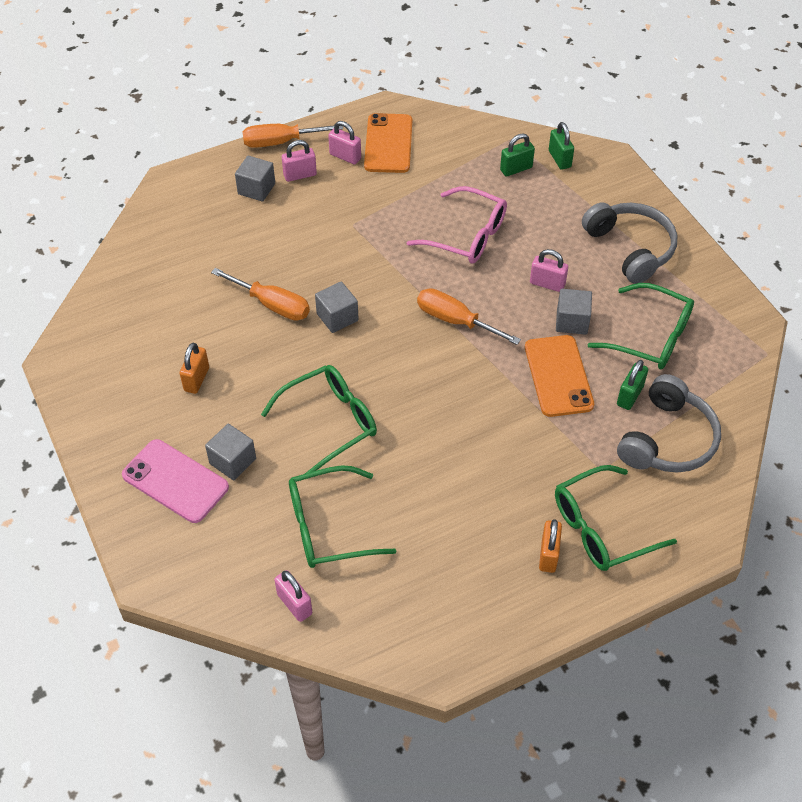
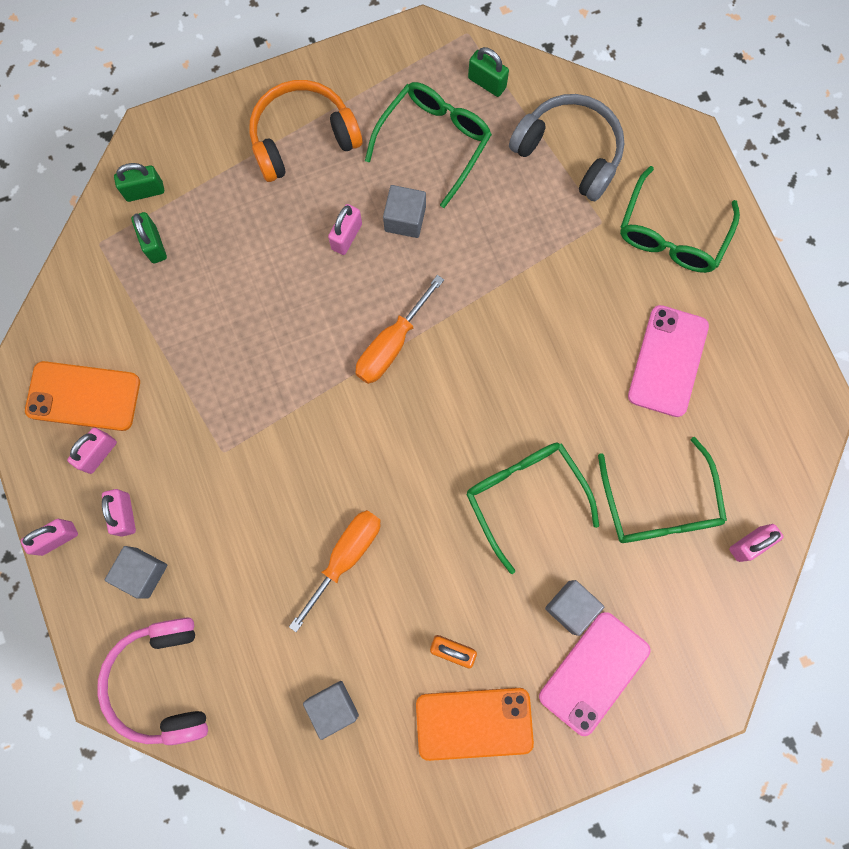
camera: 85 degrees left, 25 degrees up
(176, 207) = (161, 682): none -> pink headphones
(280, 142) = (57, 538): orange screwdriver -> pink padlock
(337, 317) = (373, 479): grey cube -> grey cube (333, 707)
(467, 236) = (260, 316): pink glasses -> none
(469, 529) = (668, 361): none -> pink phone
(548, 555) = (700, 289): orange padlock -> none
(558, 376) = (480, 245): orange phone -> orange phone (474, 723)
(601, 528) = (671, 234): green glasses -> green glasses turned 45 degrees clockwise
(630, 248) = (302, 137): grey headphones -> orange headphones
(630, 396) = (512, 177): green padlock -> green padlock (487, 83)

